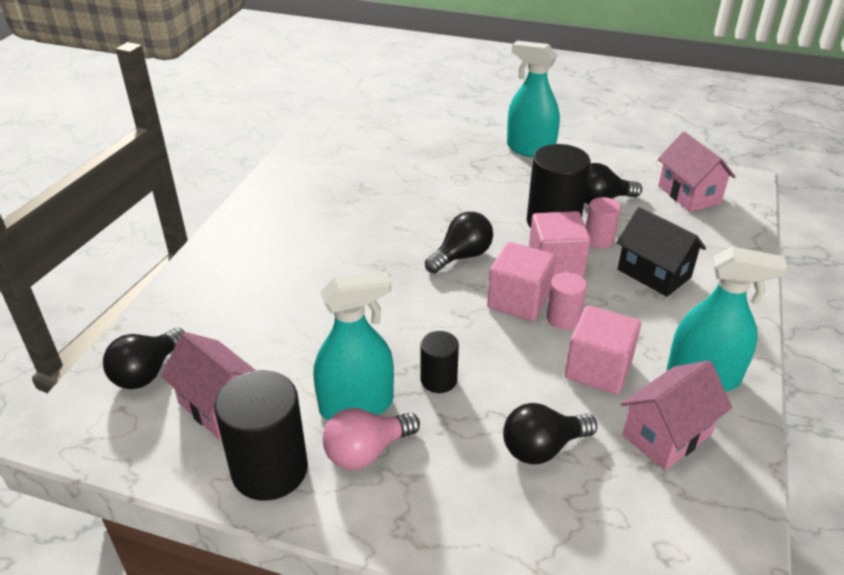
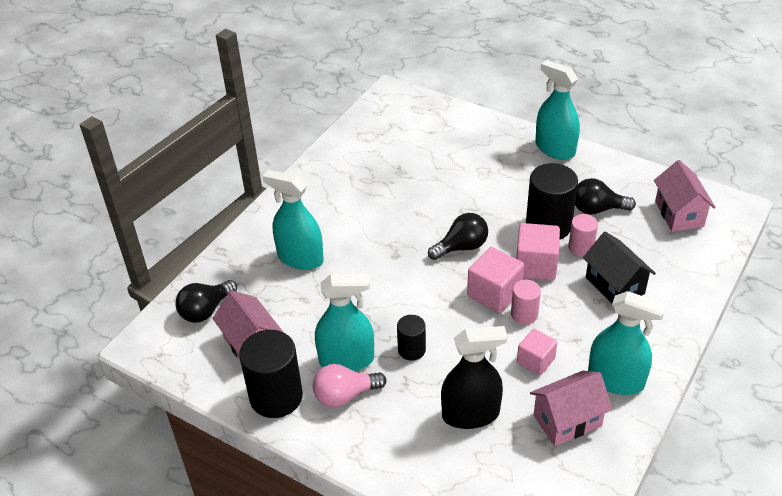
camera: 15 degrees right, 5 degrees up
(264, 293) = (300, 258): none -> turquoise spray bottle
(542, 448) = (470, 414): black light bulb -> black spray bottle
(598, 369) = (535, 360): pink cube -> pink cube, size x0.66

